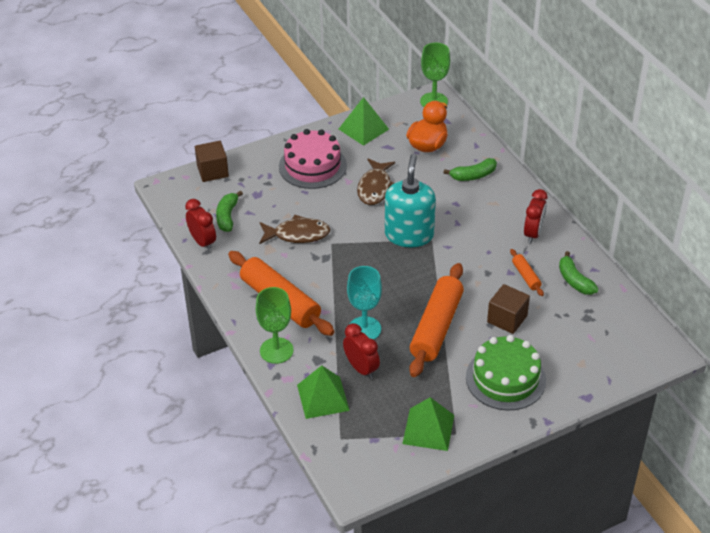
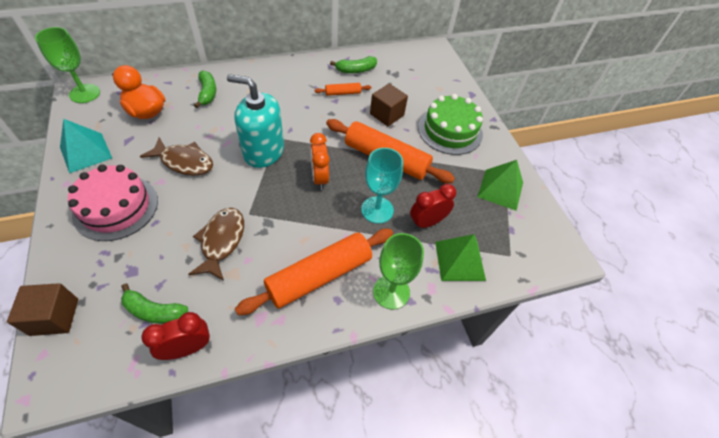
camera: 85 degrees left, 10 degrees up
(363, 129) = (86, 152): green pyramid -> turquoise pyramid
(389, 281) = (319, 178): none -> orange clock
(533, 234) = (296, 77): red clock -> none

